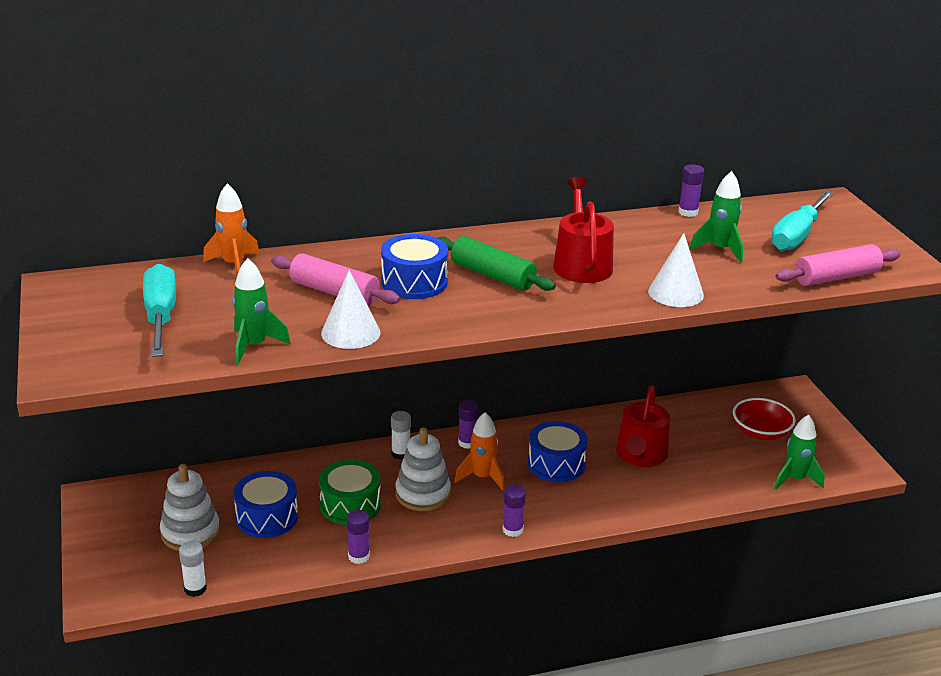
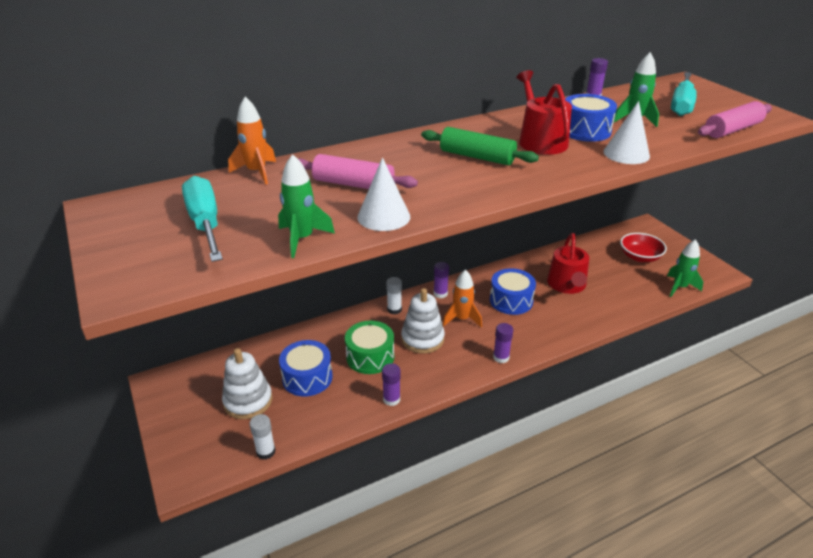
camera: 10 degrees left, 5 degrees up
(414, 282) = (416, 169): blue drum -> blue drum (585, 130)

